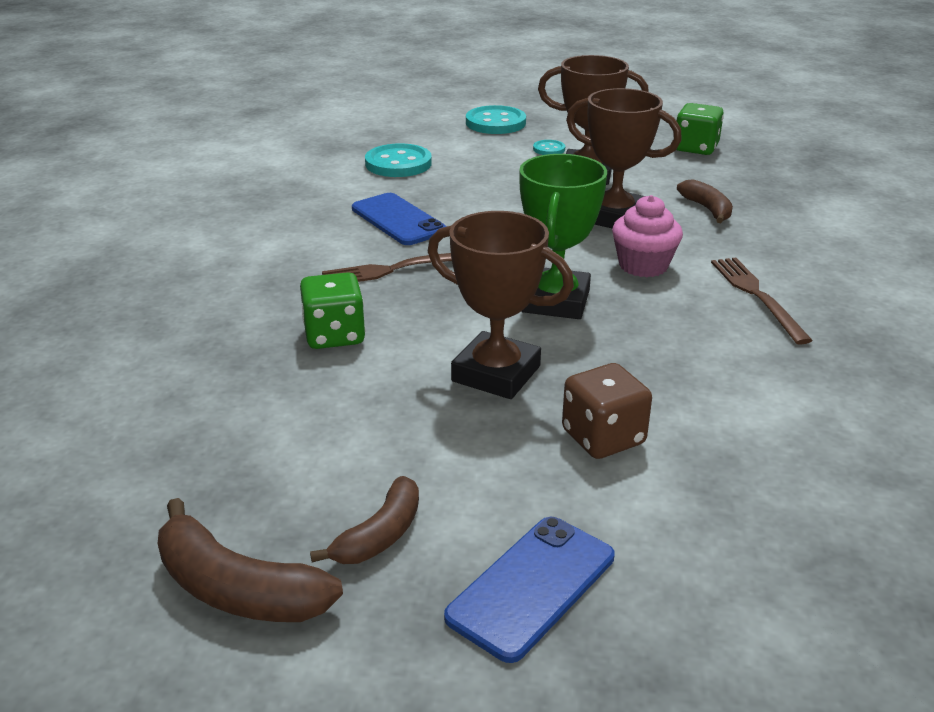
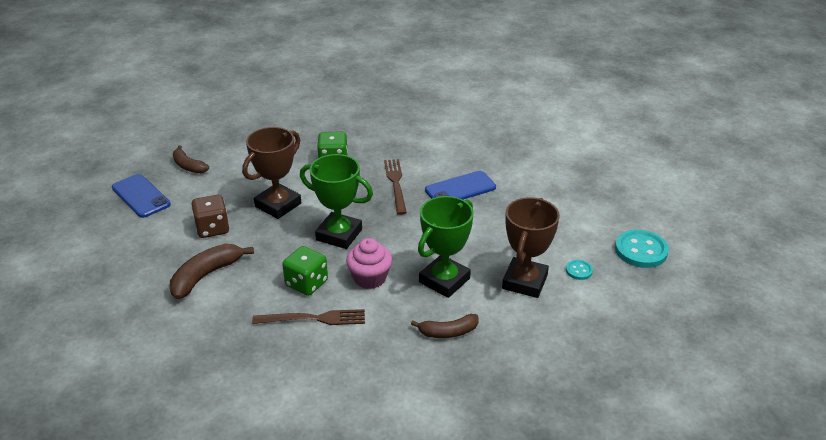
camera: 100 degrees right, 5 degrees up
(238, 589) = (181, 138): brown banana -> brown banana (206, 276)
(398, 164) = (553, 195): turquoise button -> none
(614, 217) = (444, 280): brown trophy -> green trophy
(696, 148) = (578, 361): green dice -> green dice (306, 283)

